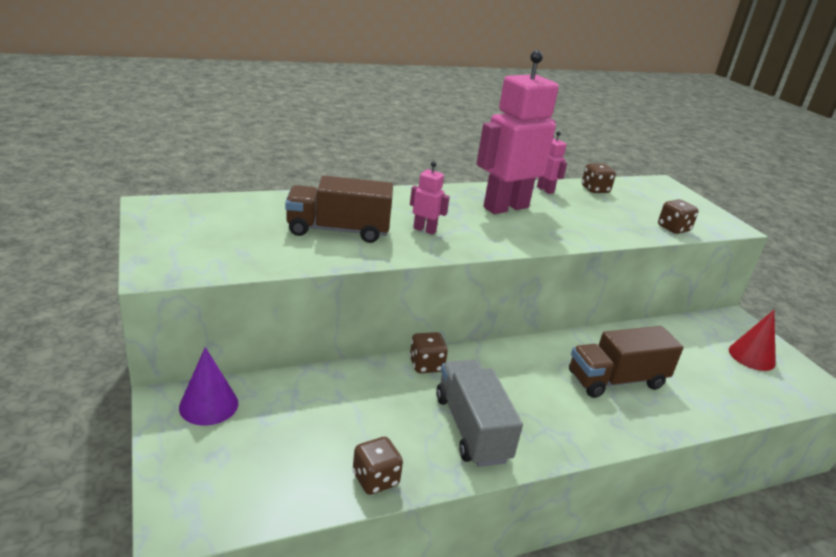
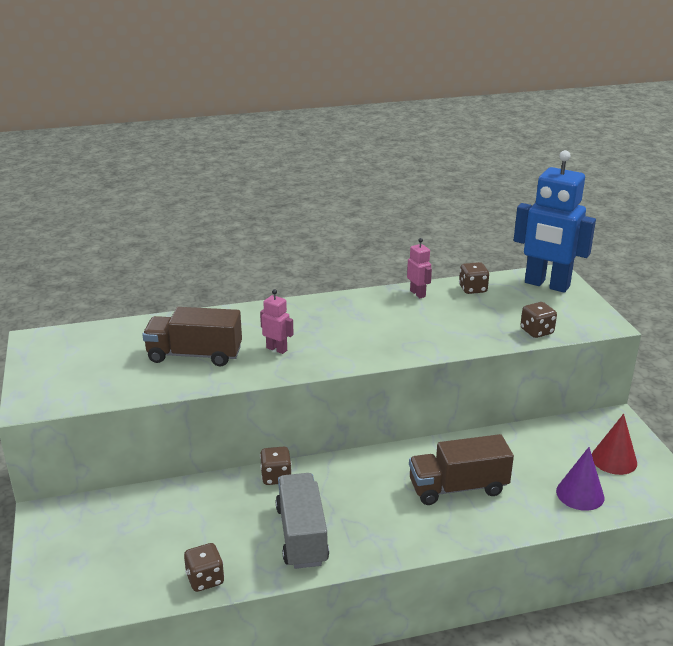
camera: 10 degrees right, 0 degrees up
(208, 405) = (77, 517): purple cone -> purple cone (580, 494)
(505, 207) = (367, 318): pink robot -> none
(660, 190) = (546, 285): none -> blue robot

